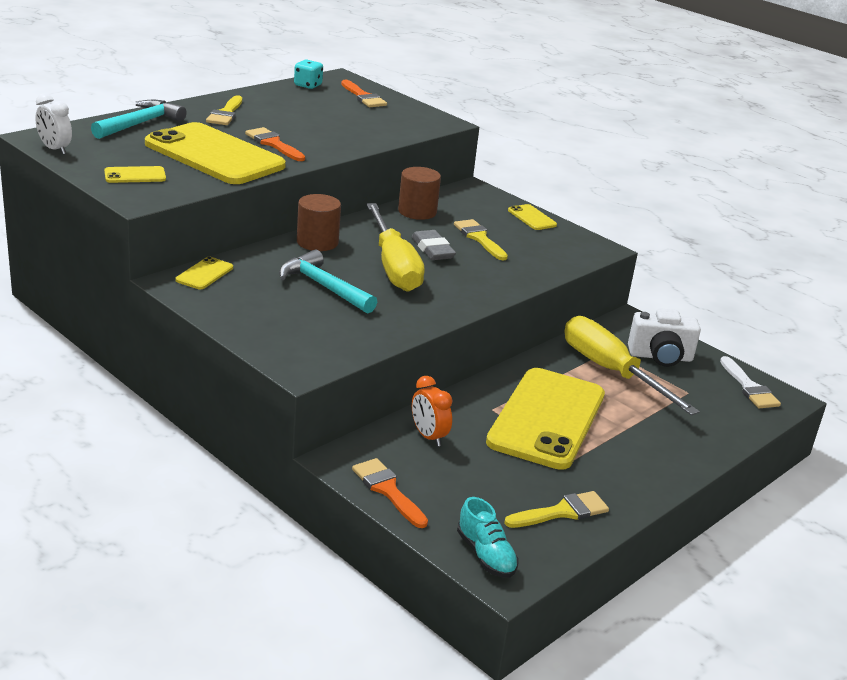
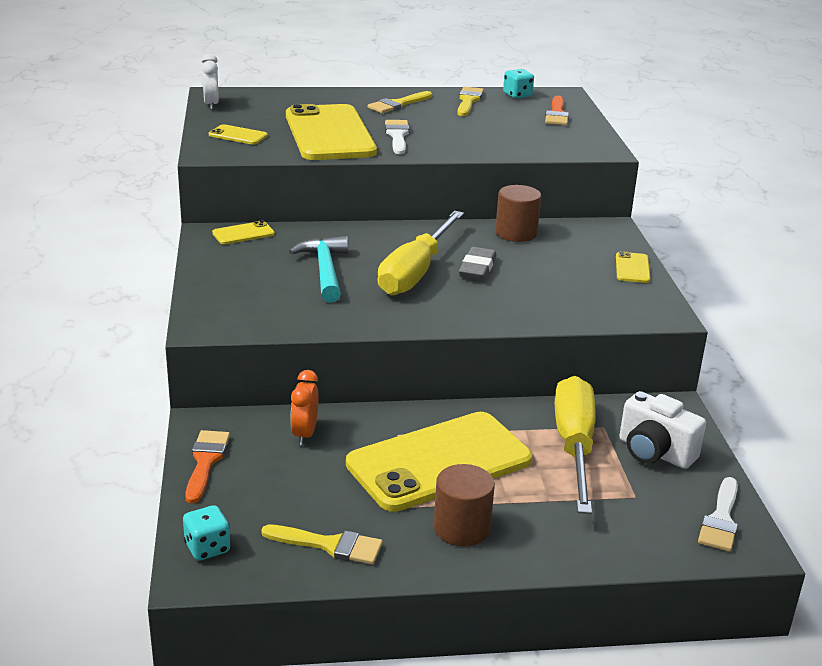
camera: 40 degrees right, 0 degrees up
(140, 124) = (311, 99): turquoise hammer -> none
(273, 144) = (397, 135): orange brush -> white brush
(317, 242) = (378, 234): brown cylinder -> brown cylinder (461, 528)
(479, 238) = (542, 271): yellow brush -> yellow brush (468, 101)
(486, 555) = (207, 548): turquoise shoe -> turquoise dice

